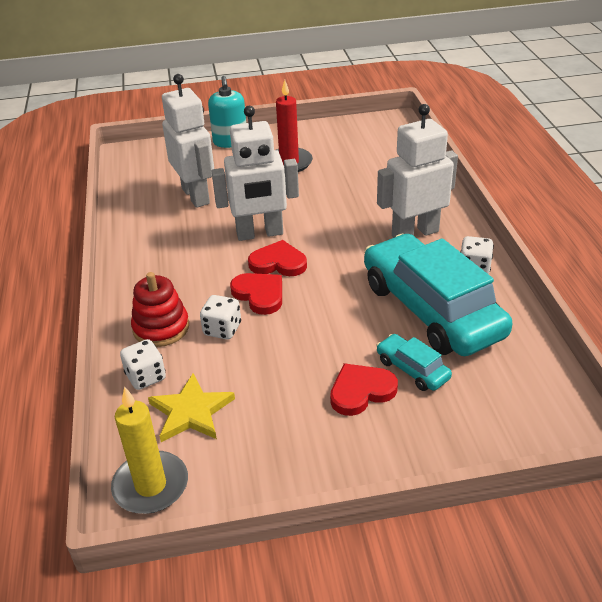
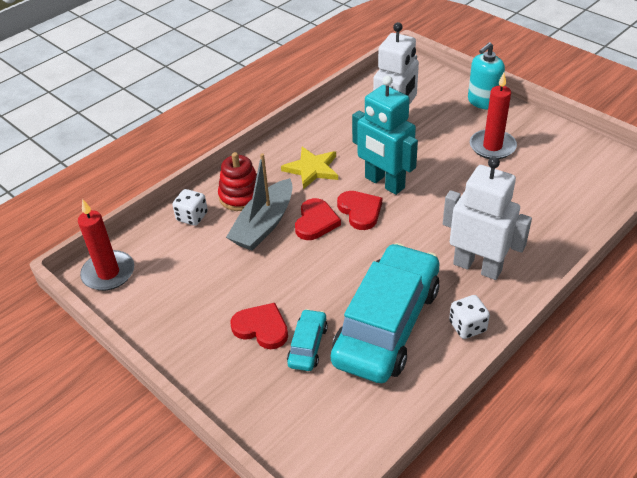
camera: 55 degrees right, 5 degrees up
(151, 485) = (108, 273): yellow candle -> red candle
(191, 412) = (178, 255): yellow star -> yellow star (312, 169)
(222, 329) = (264, 224): white dice -> grey boat
(260, 234) = (384, 183): white robot -> turquoise robot

